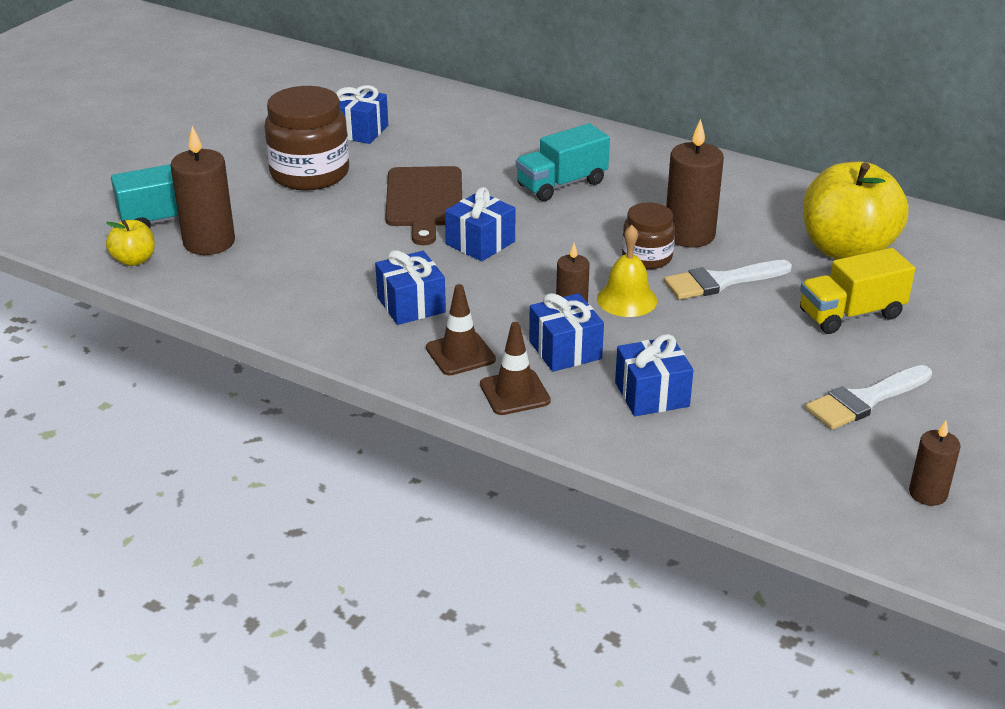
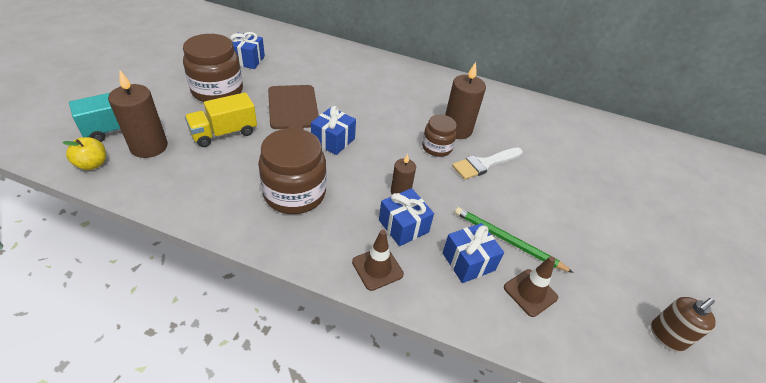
camera: 15 degrees left, 10 degrees up
(411, 305) = (295, 193): blue gift -> brown jar
(460, 354) = (334, 235): brown traffic cone -> brown traffic cone (530, 292)
(562, 184) = (375, 96): turquoise truck -> none
(627, 299) = (433, 181): yellow bell -> none
(722, 375) = (507, 240): none -> green pencil
(847, 250) = (546, 137): yellow apple -> none
(851, 314) = (565, 185): yellow truck -> yellow truck (224, 133)
(864, 400) = (598, 255): white brush -> none
(928, 493) = (666, 336): brown candle -> brown soap dispenser

